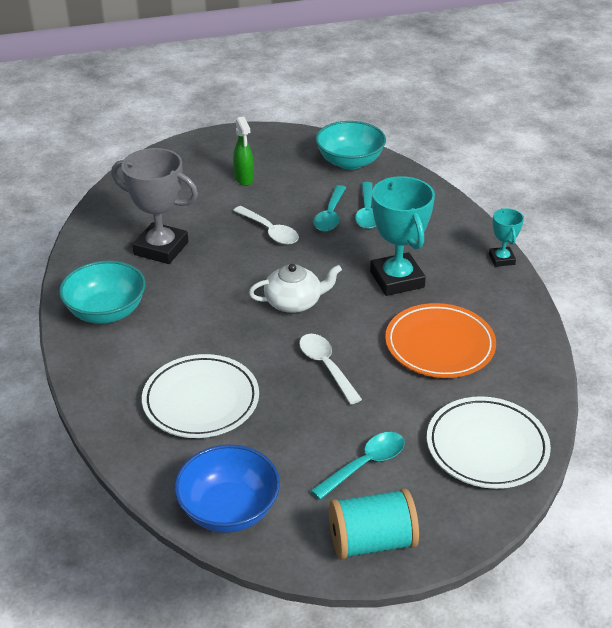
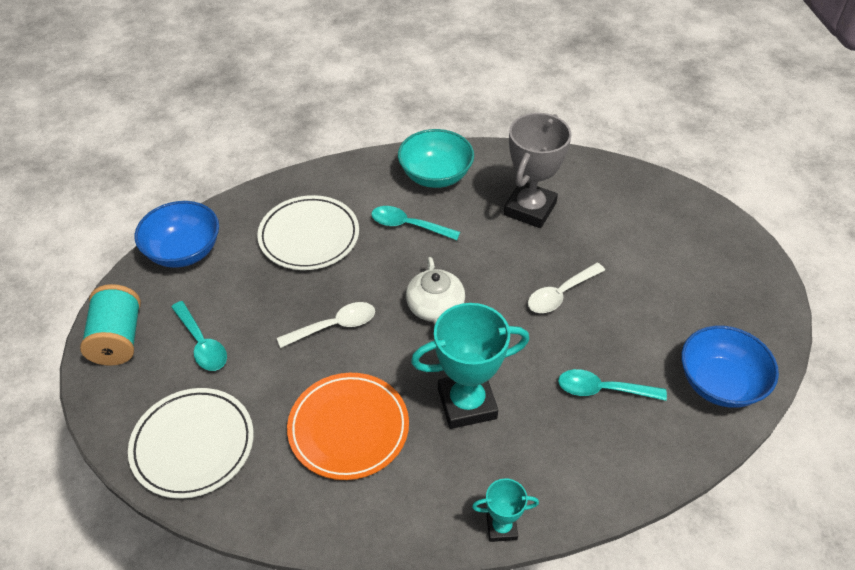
camera: 95 degrees right, 10 degrees up
(244, 179) = (665, 276): green spray bottle -> none
(330, 215) = (594, 352): turquoise spoon -> turquoise spoon (408, 225)
(350, 162) = (719, 383): turquoise bowl -> blue bowl

